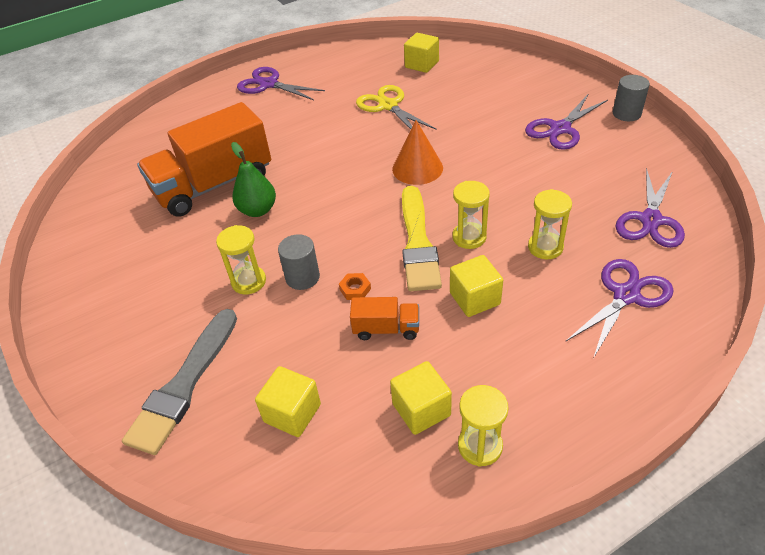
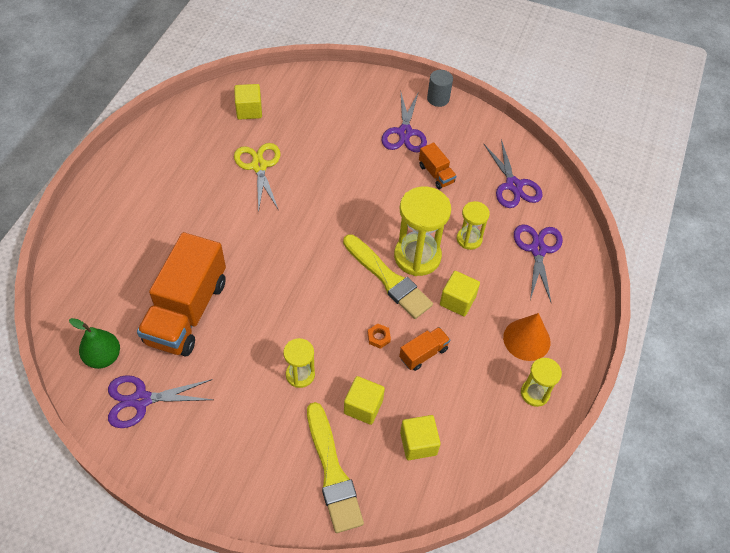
camera: 45 degrees left, 10 degrees up
(184, 385) = (332, 472): grey brush -> yellow brush
(258, 210) = (247, 314): green pear -> green pear (103, 357)
(268, 84) = (130, 188): purple scissors -> purple scissors (141, 400)
(302, 277) = (335, 349): grey cylinder -> none
(388, 106) = (259, 166): yellow scissors -> yellow scissors turned 60 degrees clockwise
(417, 168) = (334, 216): orange cone -> orange cone (526, 339)
(421, 409) = (488, 392): yellow cube -> yellow cube (363, 406)
(469, 237) = (417, 256): yellow hourglass -> yellow hourglass, size x1.79
(562, 174) = (436, 174): none -> orange truck

